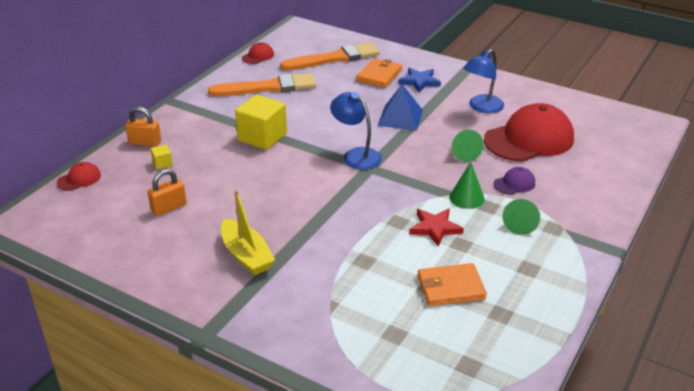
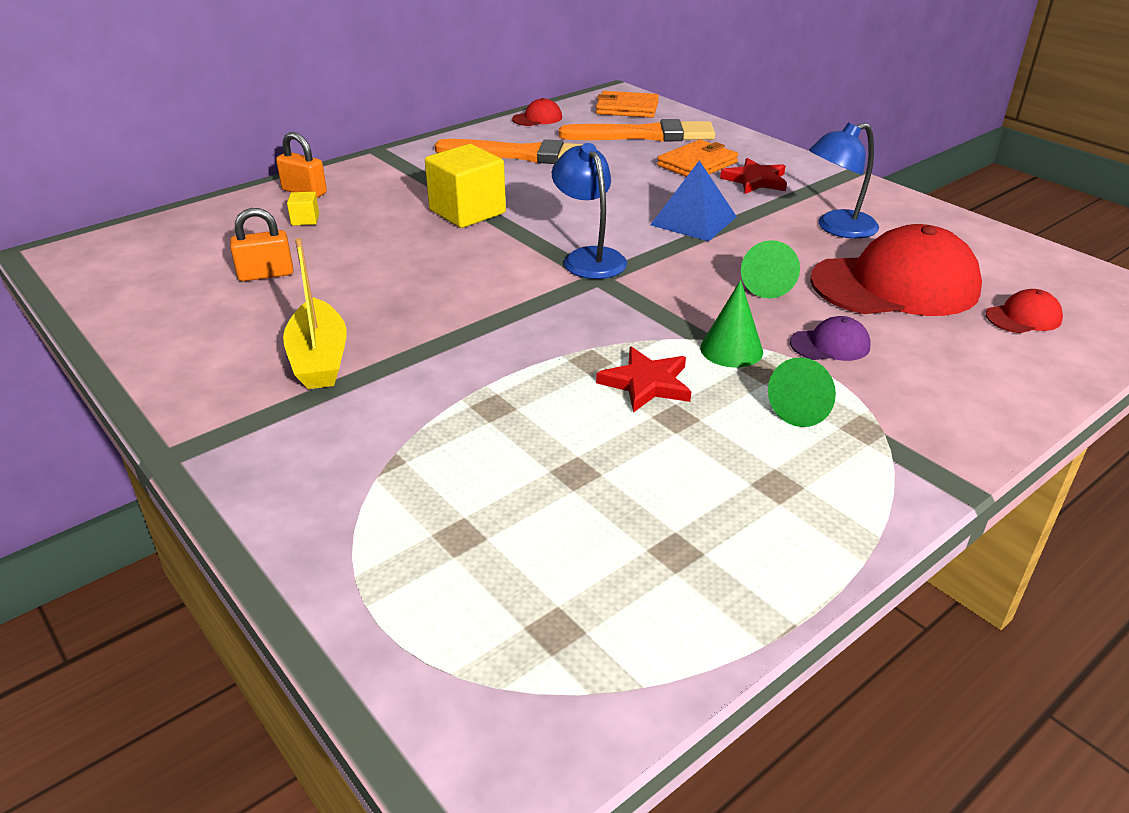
camera: 20 degrees right, 0 degrees up
(79, 179) = (183, 219): red cap -> red cap (1023, 317)
(419, 82) = (755, 180): blue star -> red star
(450, 287) = (611, 483): orange wallet -> orange wallet (627, 108)

